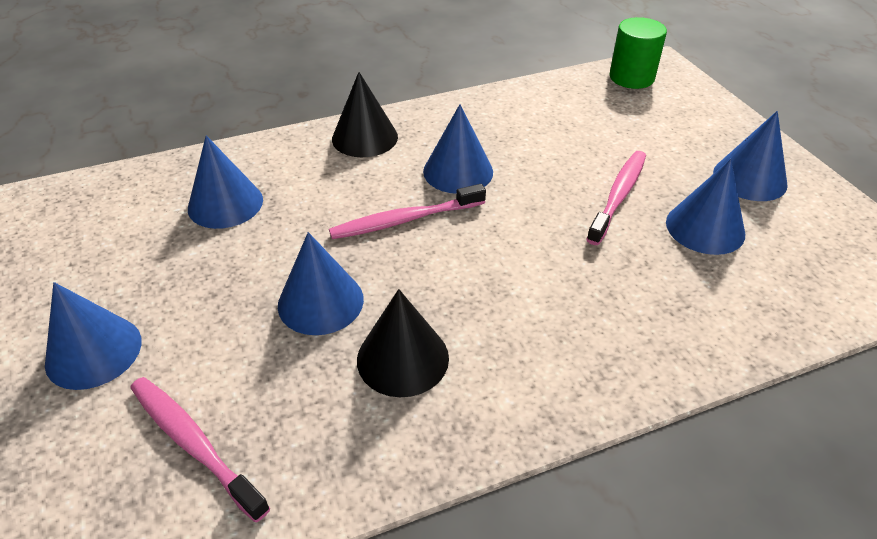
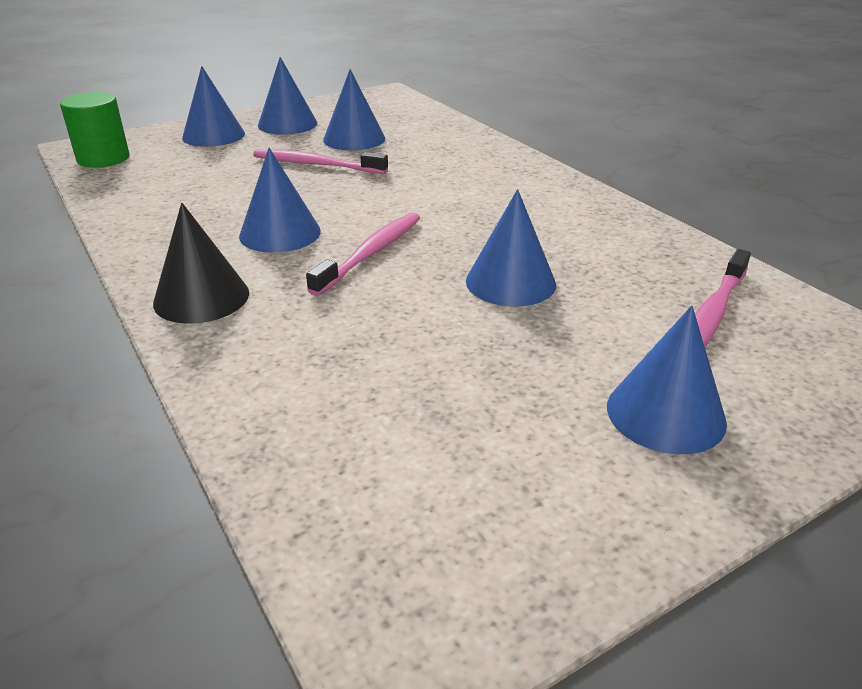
camera: 100 degrees left, 10 degrees down
(225, 204) = (363, 382): blue cone -> blue cone (213, 135)
(402, 358) = (554, 236): black cone -> none
(405, 220) = (371, 253): pink toothbrush -> pink toothbrush turned 120 degrees counterclockwise

